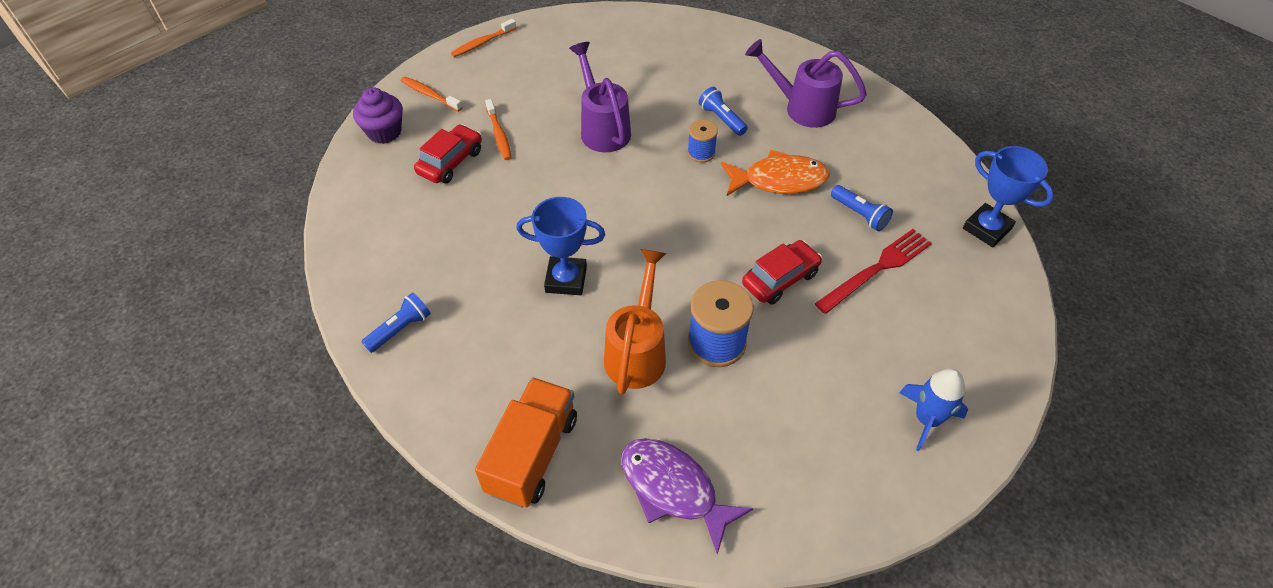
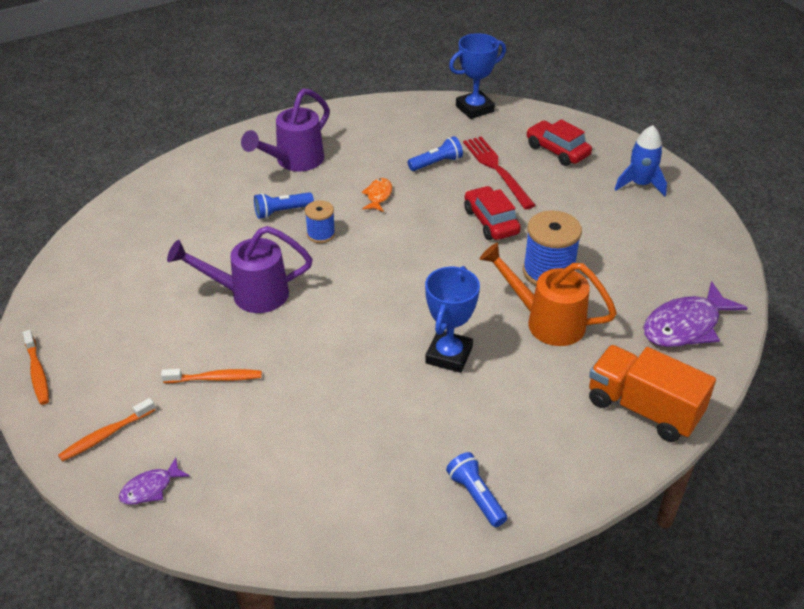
camera: 75 degrees left, 10 degrees down
(384, 132) = (150, 488): purple cupcake -> purple fish
(450, 162) = (239, 427): red car -> red car (557, 151)
(779, 180) = (378, 196): orange fish -> orange fish, size x0.52

